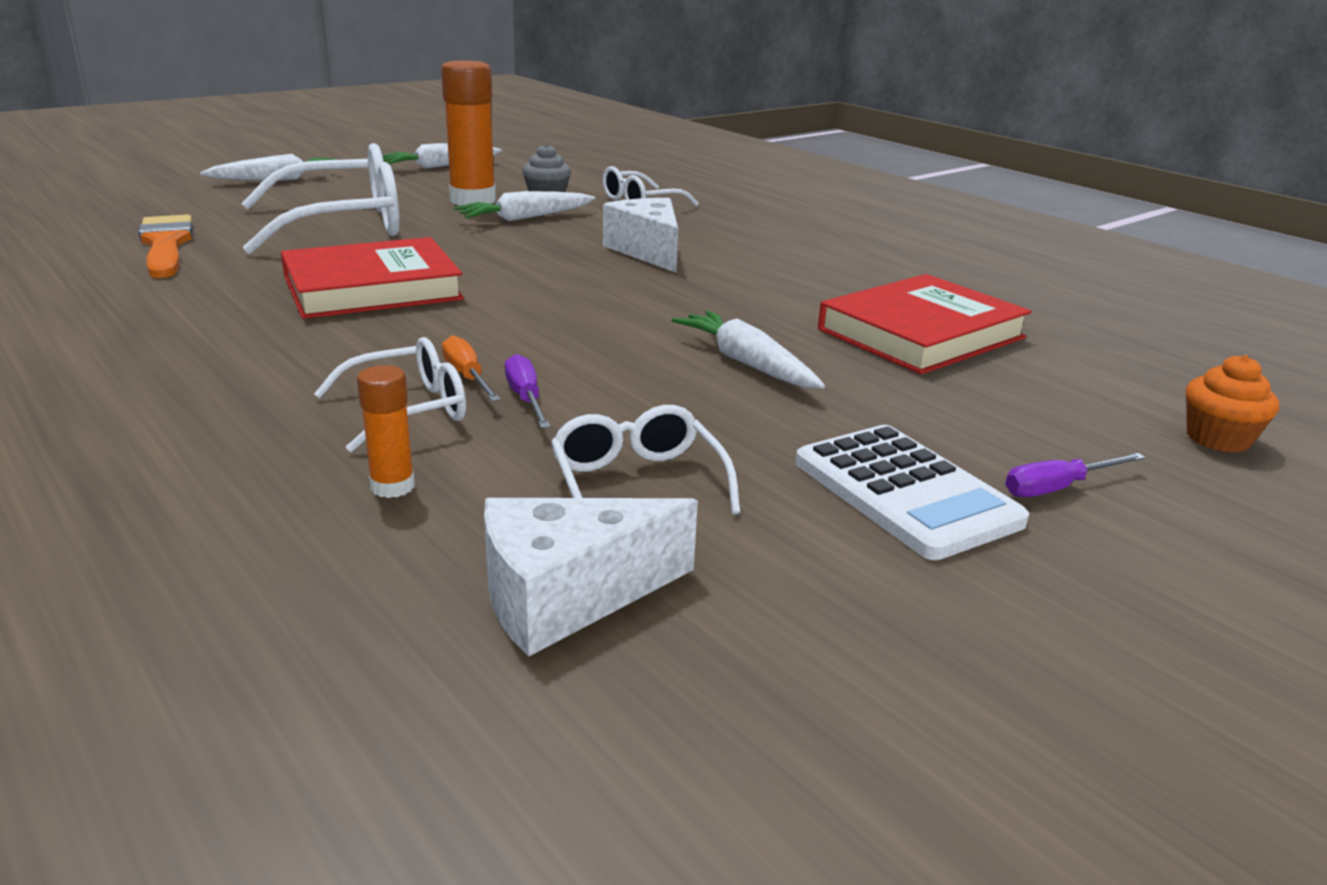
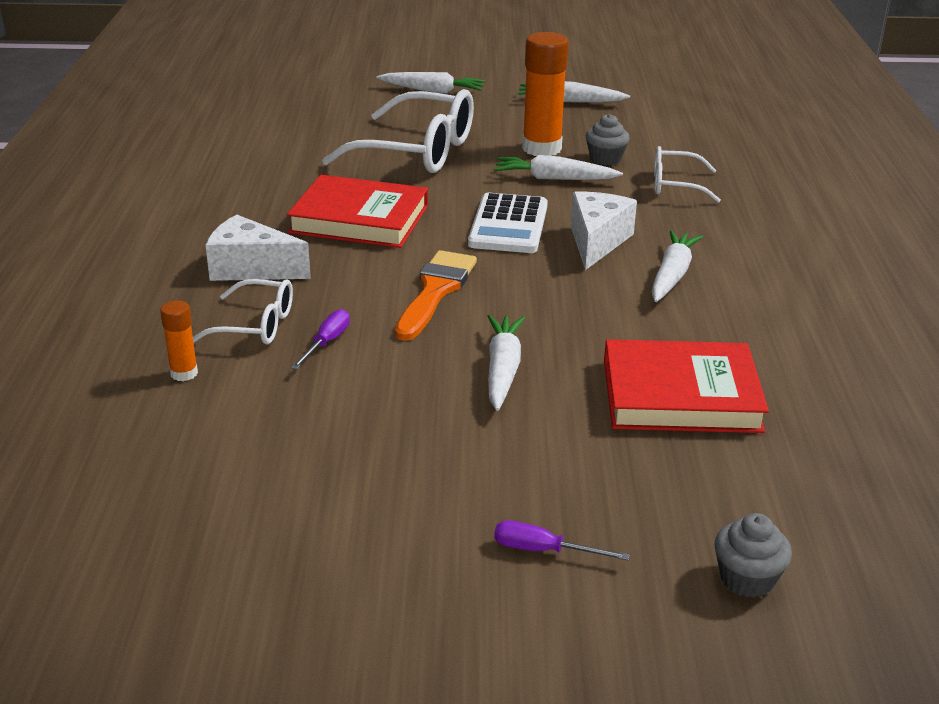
camera: 40 degrees right, 5 degrees up
(166, 245) = (290, 142): orange brush -> orange brush (435, 291)
(467, 377) = (317, 313): orange screwdriver -> none
(567, 597) = (173, 474): white cheese -> white cheese (251, 269)
(637, 483) = (301, 427): white glasses -> none
(753, 258) = (672, 275): none -> white carrot
(905, 492) = (439, 505): white calculator -> white calculator (508, 225)
(1218, 438) = (747, 579): orange cupcake -> grey cupcake

